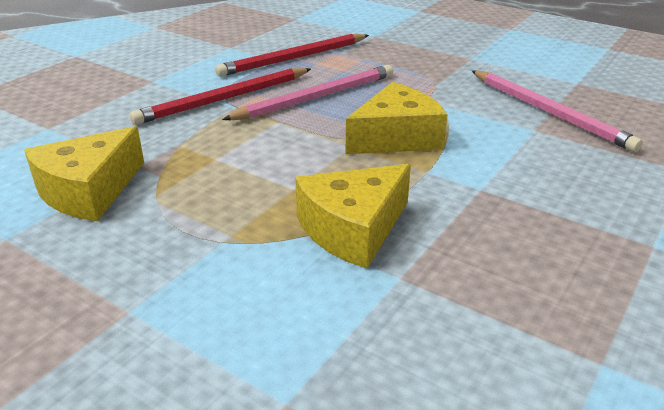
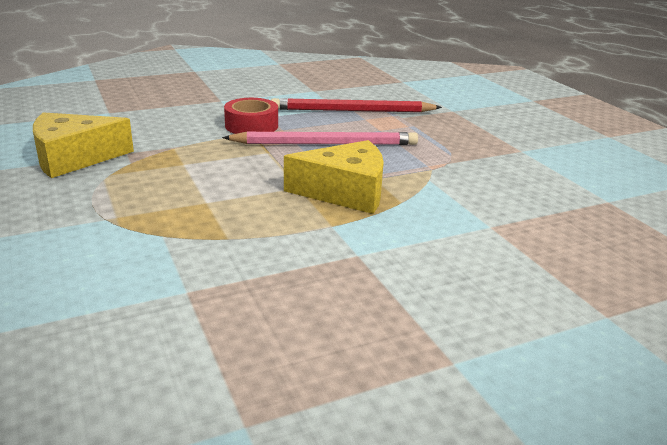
camera: 30 degrees right, 5 degrees down
(224, 99) = (251, 126): red pencil -> red tape
(353, 229) = (205, 245): yellow cheese -> none
(549, 112) = (530, 217): pink pencil -> none

